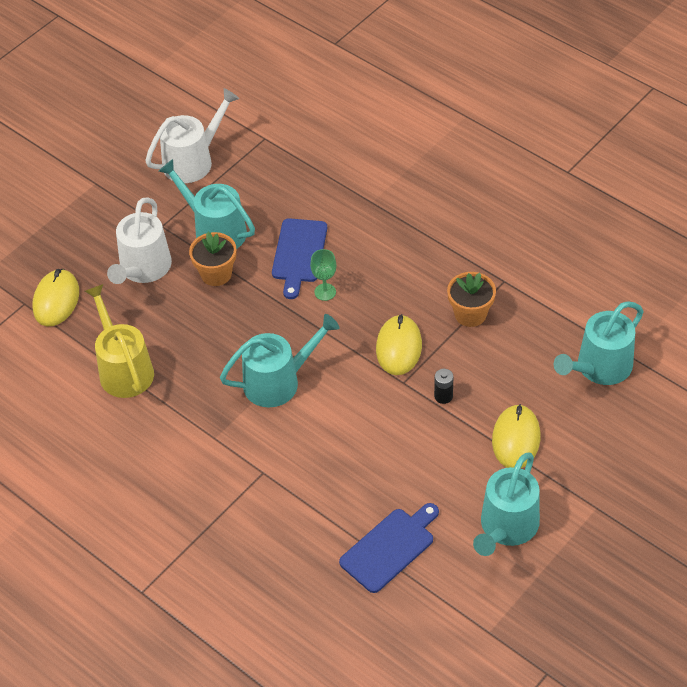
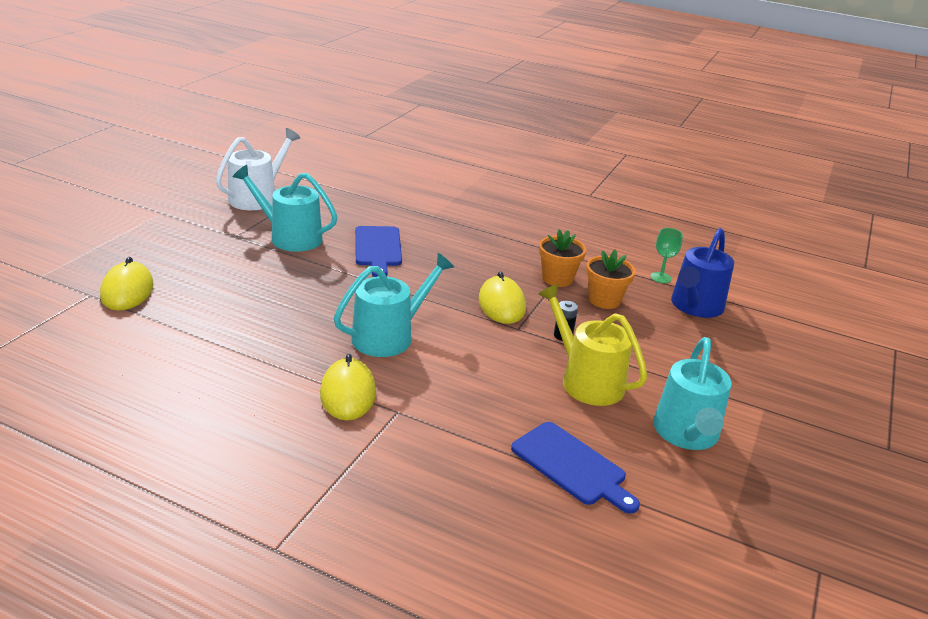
camera: 20 degrees left, 20 degrees down
(124, 369) = (213, 338): yellow watering can -> yellow watering can (587, 381)
(143, 268) = (221, 264): white watering can -> none
(216, 274) = (299, 264): orange flower pot -> orange flower pot (604, 300)
(325, 292) = (413, 271): green goblet -> green goblet (660, 277)
(390, 548) = (572, 466): blue cutting board -> blue cutting board turned 105 degrees clockwise
(516, 439) = (651, 362): yellow mouse -> yellow mouse (348, 393)
(599, 367) = (695, 306): turquoise watering can -> blue watering can

